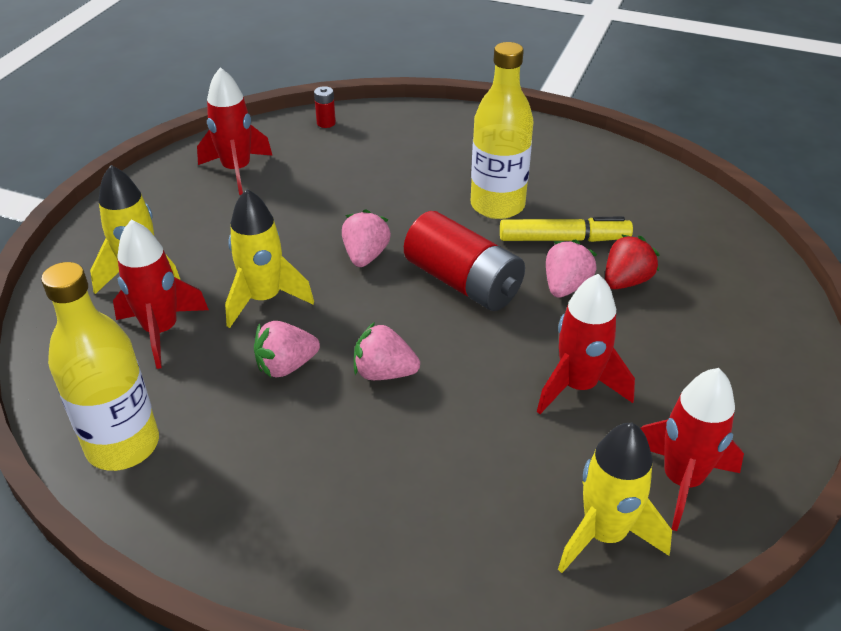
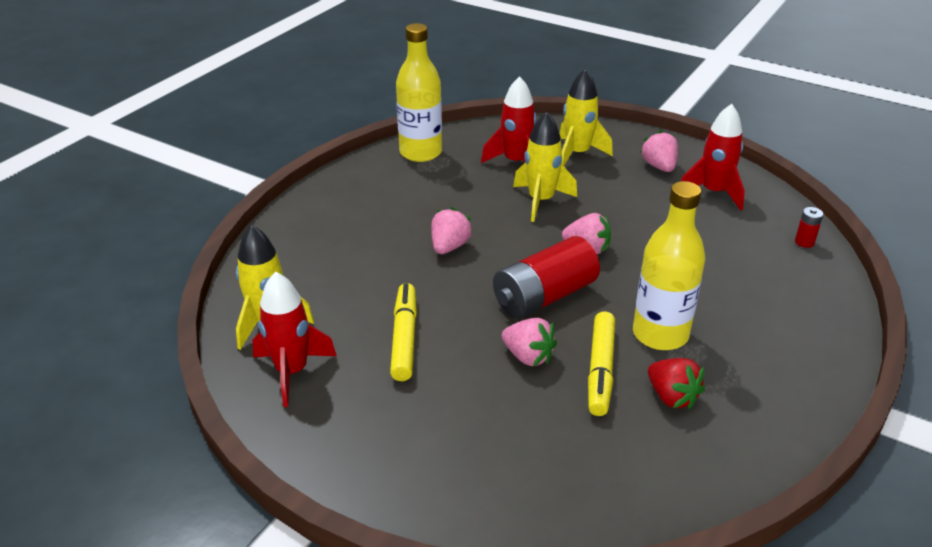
camera: 100 degrees right, 5 degrees down
(286, 366) = (468, 207): pink strawberry -> pink strawberry (659, 167)
(578, 386) = (404, 338): red rocket -> yellow marker
(625, 281) = (528, 399): red strawberry -> red strawberry (671, 397)

